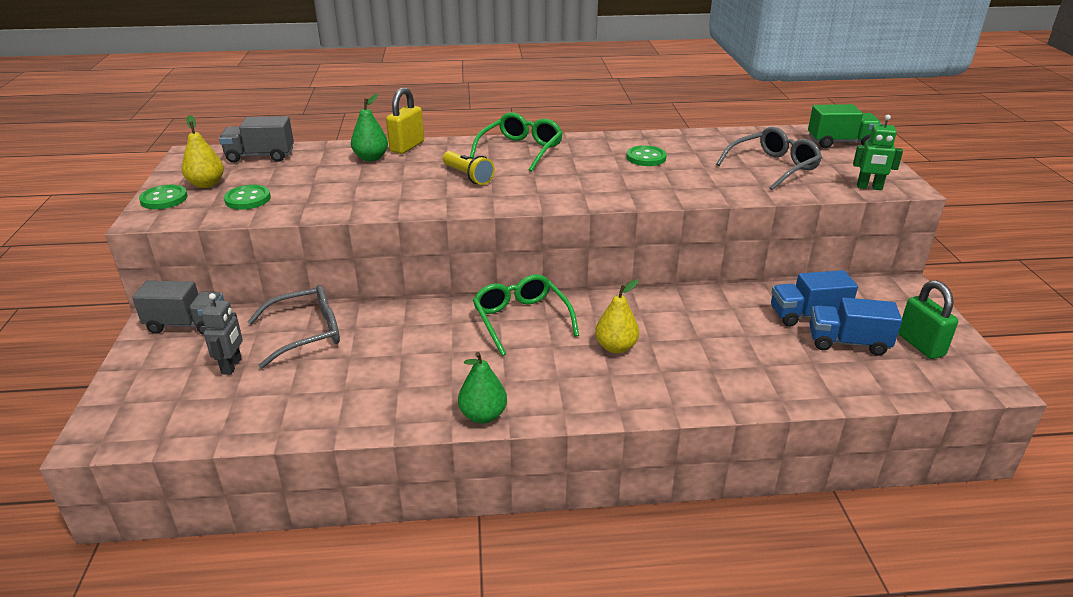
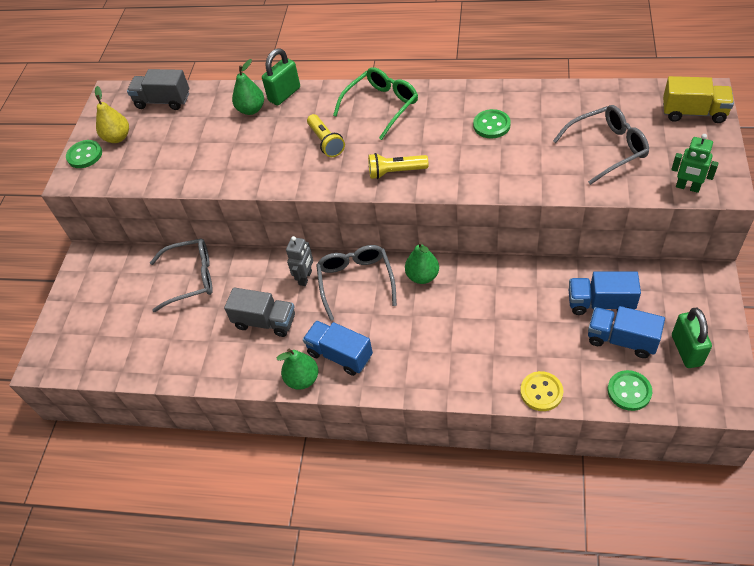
camera: 20 degrees right, 20 degrees up
(187, 324) = (108, 259): grey truck -> grey truck (265, 321)
(232, 366) = (135, 306): grey robot -> grey robot (305, 278)
(248, 199) = (146, 160): green button -> green button (629, 391)
(407, 147) = (284, 94): yellow padlock -> green padlock
(520, 319) = (355, 281): green glasses -> grey glasses
(524, 387) = (340, 355): none -> blue truck
(558, 193) = (396, 172): none -> yellow flashlight
(599, 309) = (422, 276): none -> green pear
(616, 347) = (423, 321): yellow pear -> none
(785, 397) = (541, 392): none -> yellow button
(840, 142) = (693, 113): green truck -> yellow truck

